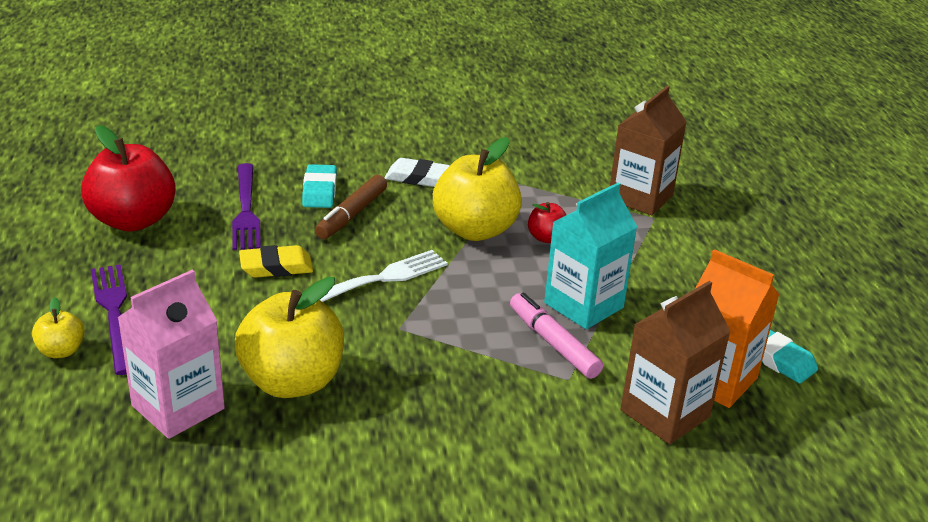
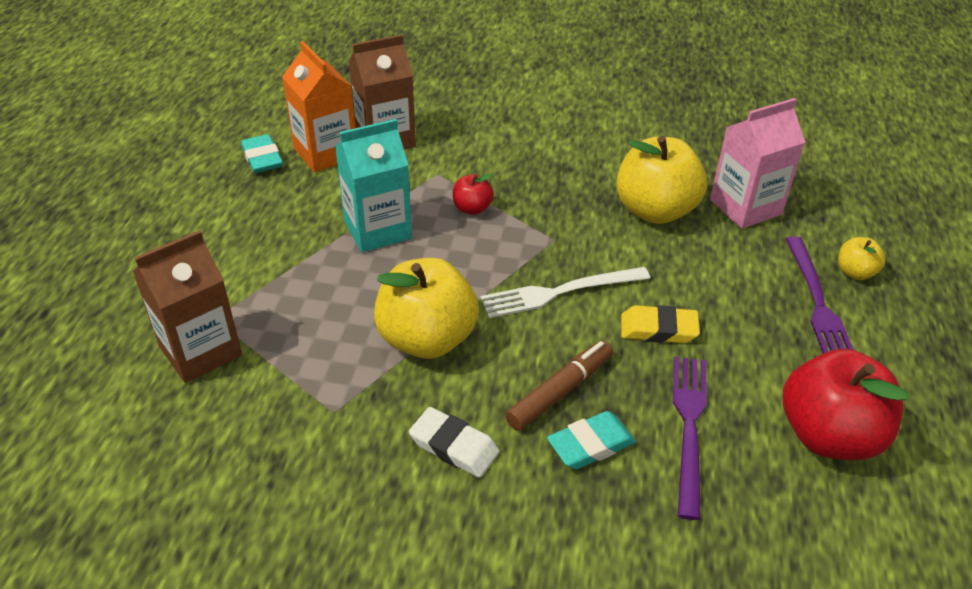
camera: 160 degrees left, 10 degrees up
(319, 191) = (591, 445): turquoise eraser -> turquoise eraser turned 45 degrees clockwise
(546, 238) = (356, 312): red apple -> red apple (472, 208)
(553, 343) = (429, 202): pink marker -> none

